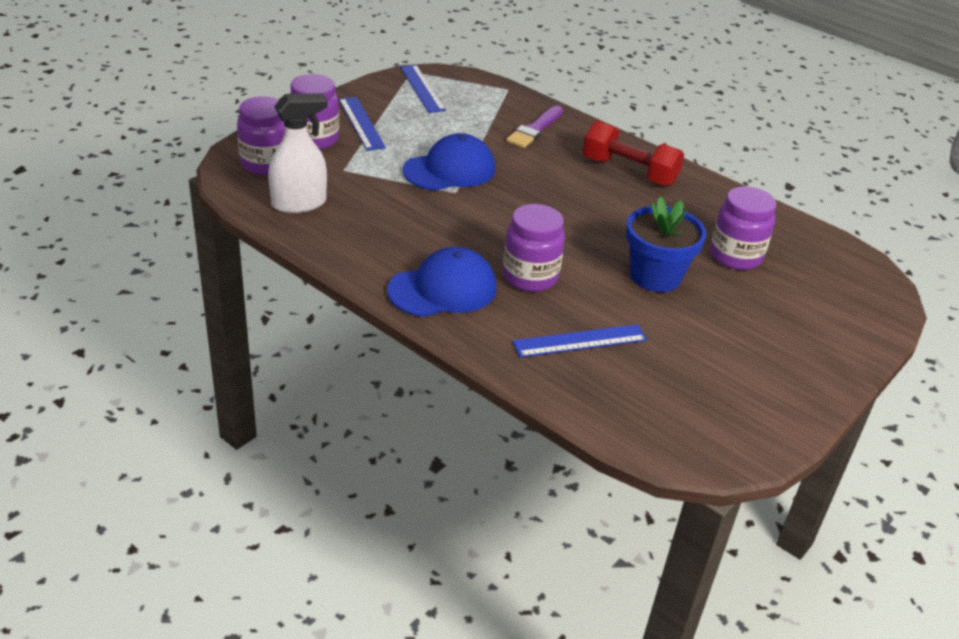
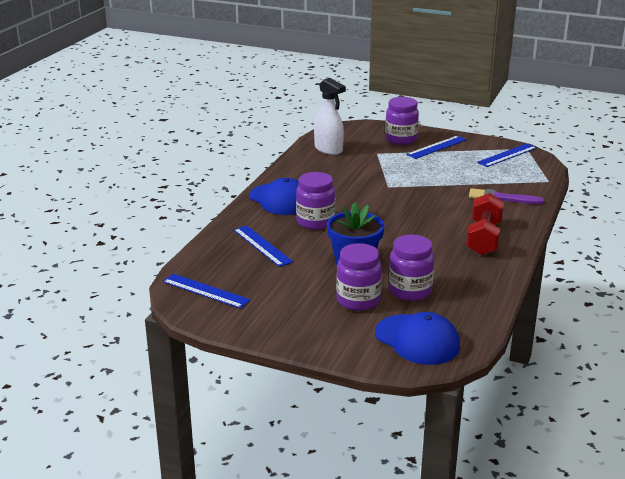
camera: 75 degrees right, 10 degrees down
(266, 164) = (359, 134): purple jar -> purple jar (358, 300)
(449, 170) = (412, 180): blue cap -> blue cap (417, 340)
(694, 425) = (206, 291): none -> blue ruler

